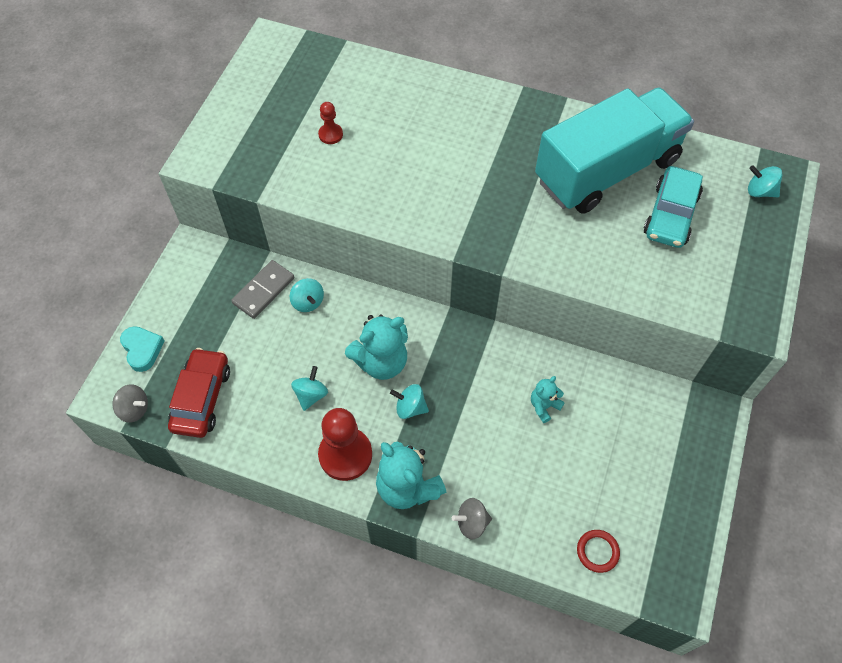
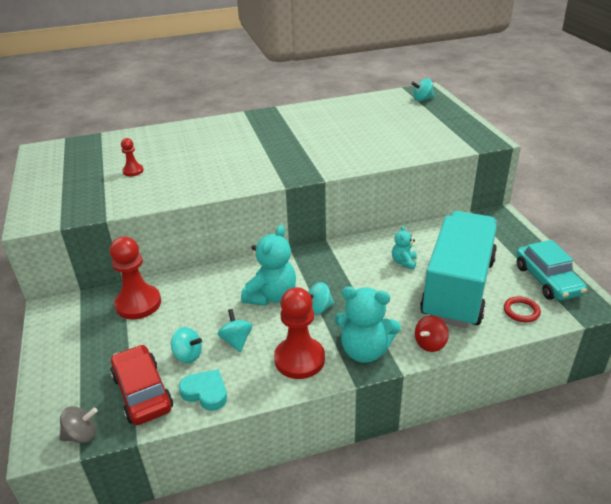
camera: 35 degrees left, 25 degrees down
(142, 349) = (55, 391): turquoise heart -> turquoise heart (205, 392)
(263, 291) = (138, 304): grey domino -> red pawn
(308, 302) = (182, 293): turquoise spinning top -> turquoise spinning top (188, 355)
(471, 523) = (430, 344): grey spinning top -> red spinning top
(606, 170) = (333, 121): turquoise truck -> turquoise truck (458, 288)
(671, 215) = (389, 122): turquoise car -> turquoise car (547, 280)

